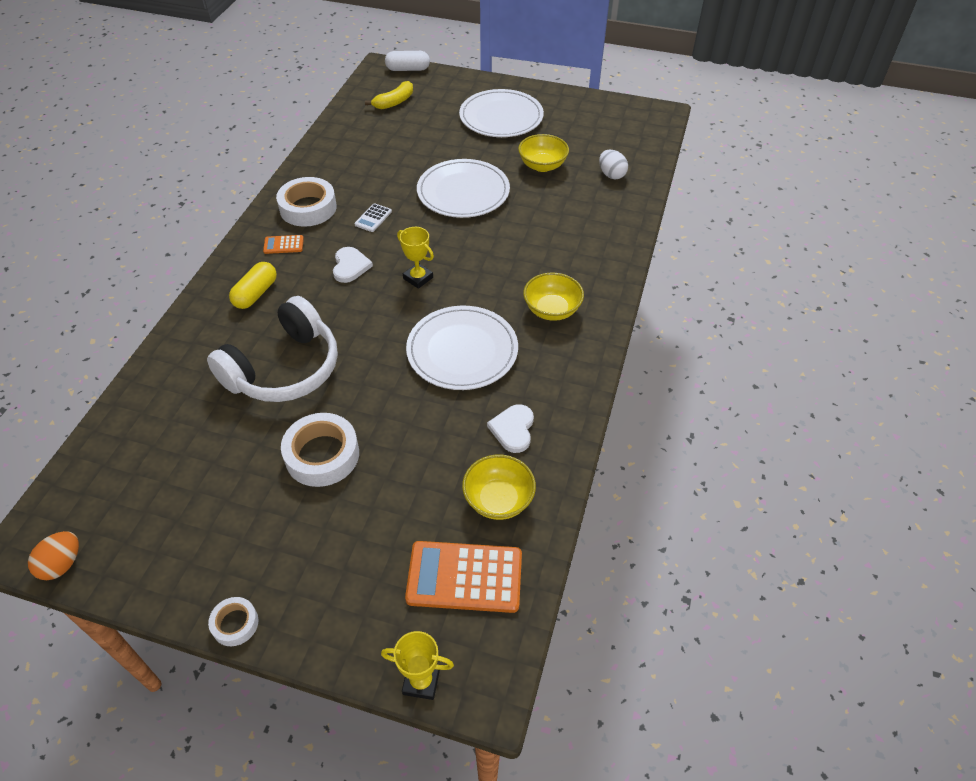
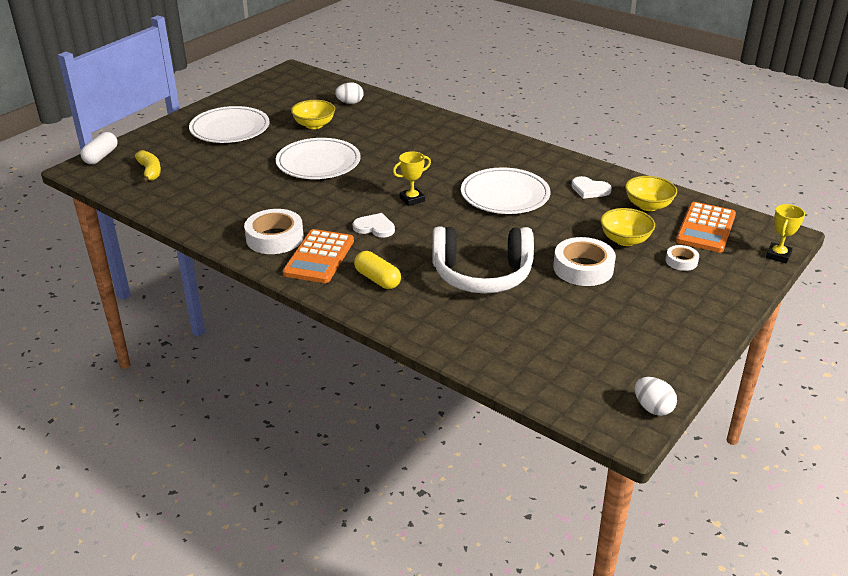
camera: 70 degrees left, 15 degrees down
(62, 564) = (652, 408): orange egg -> white egg
(235, 624) = (725, 323): white tape -> white tape (681, 261)
(283, 245) = (319, 257): orange calculator -> orange calculator, size x2.10
(284, 369) = (482, 275): white headphones -> white headphones turned 120 degrees clockwise
(373, 218) = (318, 207): white calculator -> none
(552, 310) = (483, 154): yellow bowl -> yellow bowl (625, 240)

